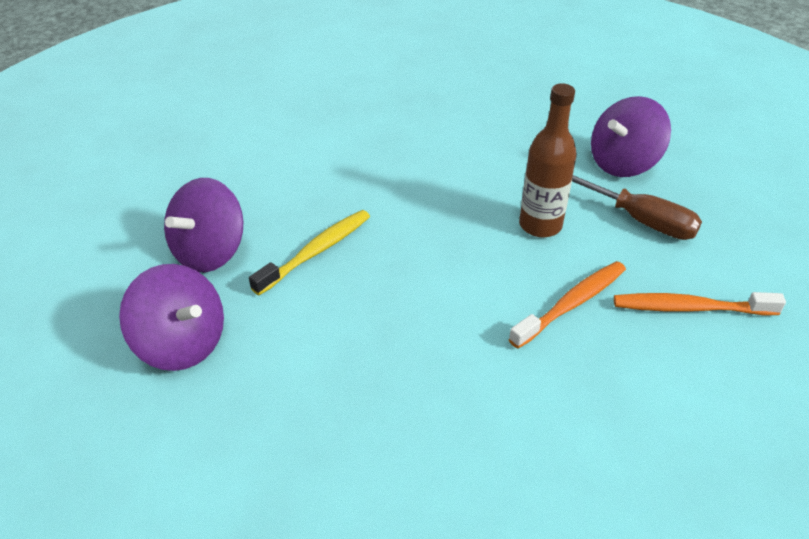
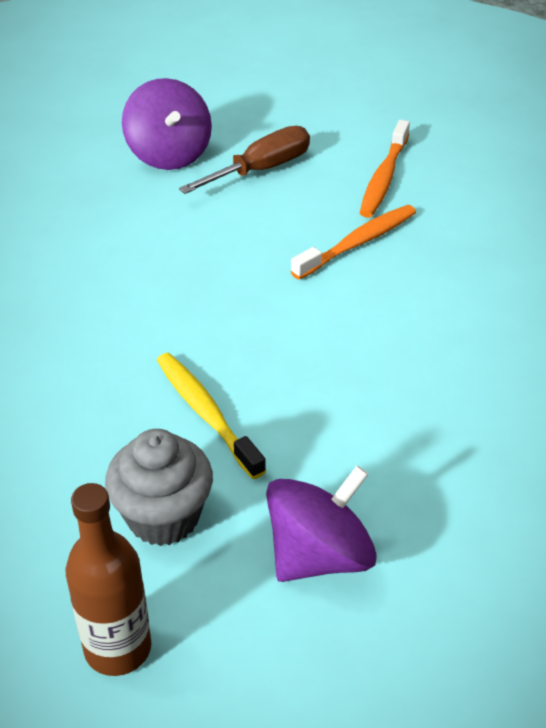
camera: 75 degrees left, 0 degrees up
(210, 252) = (163, 517): purple spinning top -> grey cupcake
(540, 225) = (239, 233): brown bottle -> brown bottle (118, 648)
(571, 304) = (357, 243): orange toothbrush -> orange toothbrush turned 75 degrees clockwise

